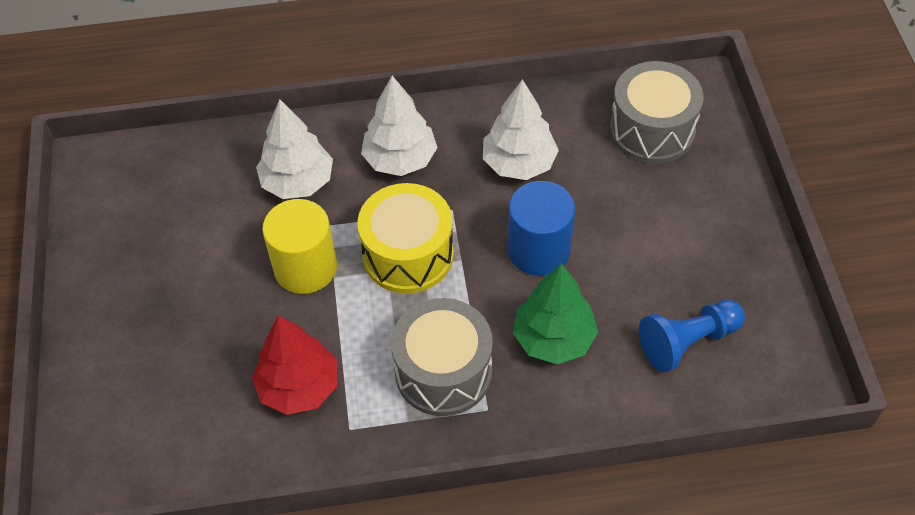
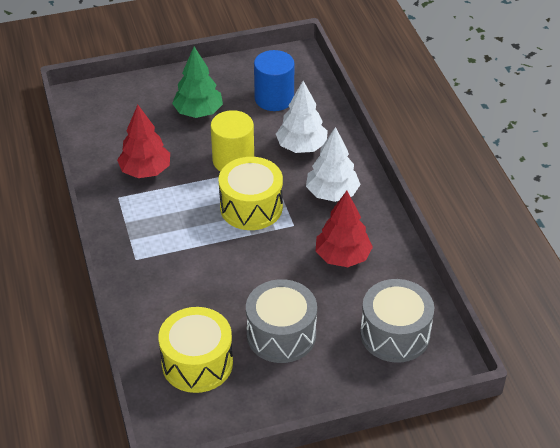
camera: 80 degrees right, 10 degrees down
(443, 372) = (161, 235): grey drum -> grey drum (281, 334)
(519, 163) = (342, 257): white tree -> red tree
(539, 250) = (266, 274): blue cylinder -> blue cylinder (274, 98)
(553, 338) = (192, 288): green tree -> green tree (198, 112)
(687, 342) = (197, 363): blue pawn -> yellow drum

